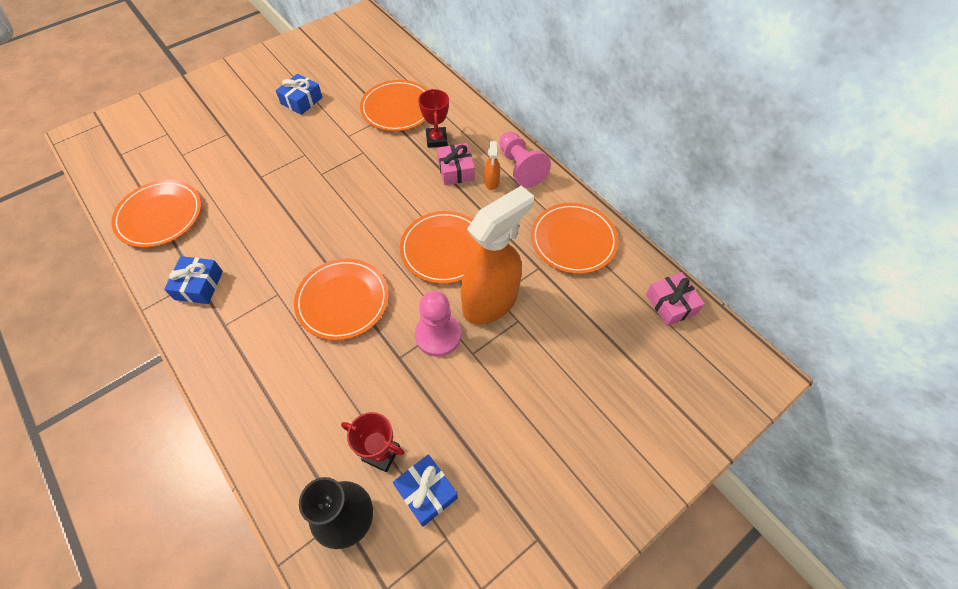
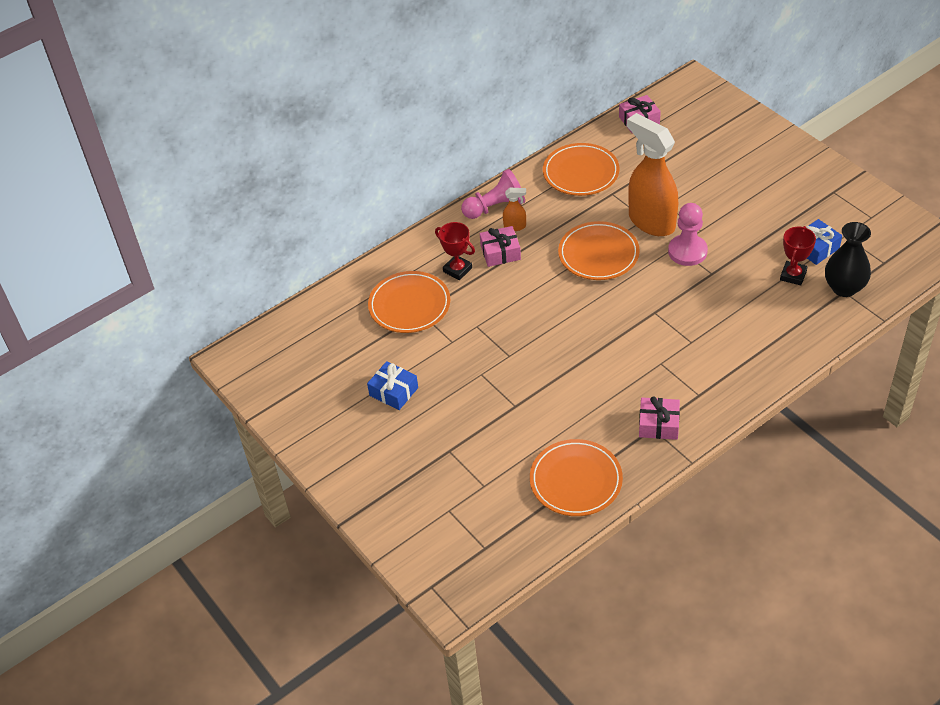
camera: 85 degrees left, 10 degrees down
(199, 285) = (658, 424): blue gift -> pink gift
(343, 301) = (662, 316): orange plate -> none
(436, 140) = (457, 270): red trophy -> red trophy turned 45 degrees clockwise

